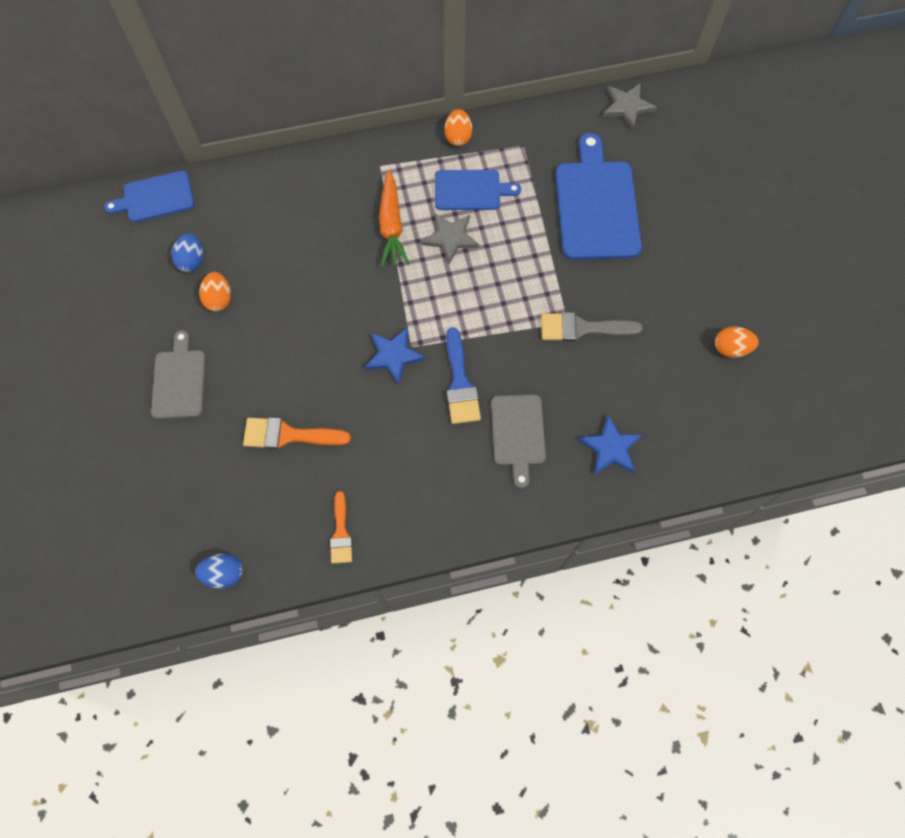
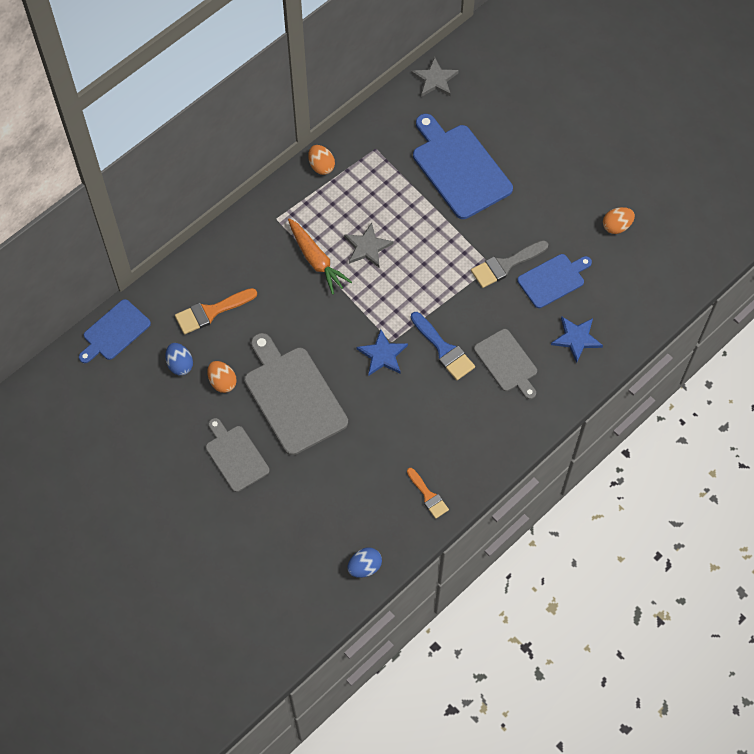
camera: 30 degrees left, 5 degrees down
(276, 350) = (293, 396): none -> grey cutting board
(288, 435) = (344, 450): orange brush -> orange brush (211, 312)
(471, 190) = (358, 203): blue cutting board -> blue cutting board (553, 280)

